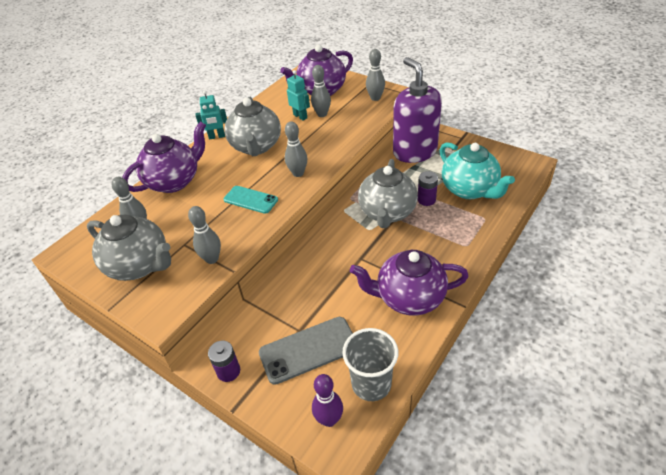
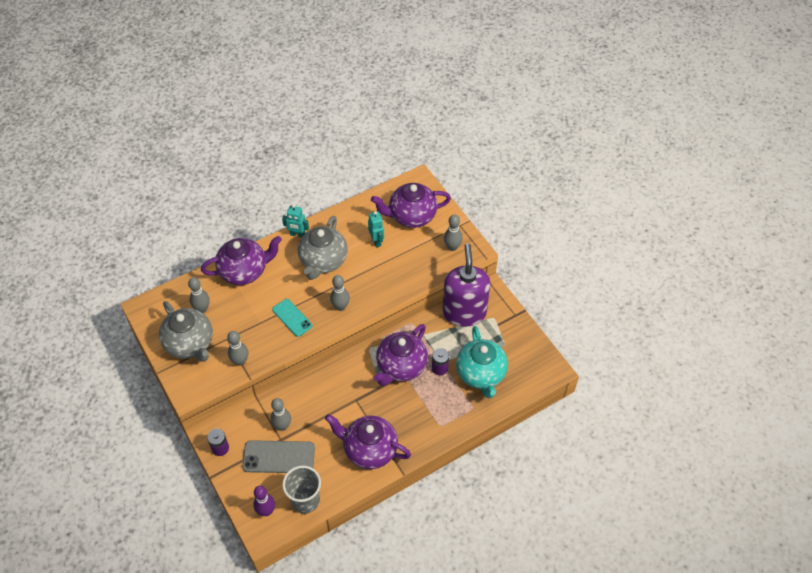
camera: 20 degrees right, 10 degrees up
(322, 114) = (396, 247): grey bowling pin -> grey bowling pin (282, 426)
(387, 213) = (401, 367): grey teapot -> purple teapot

